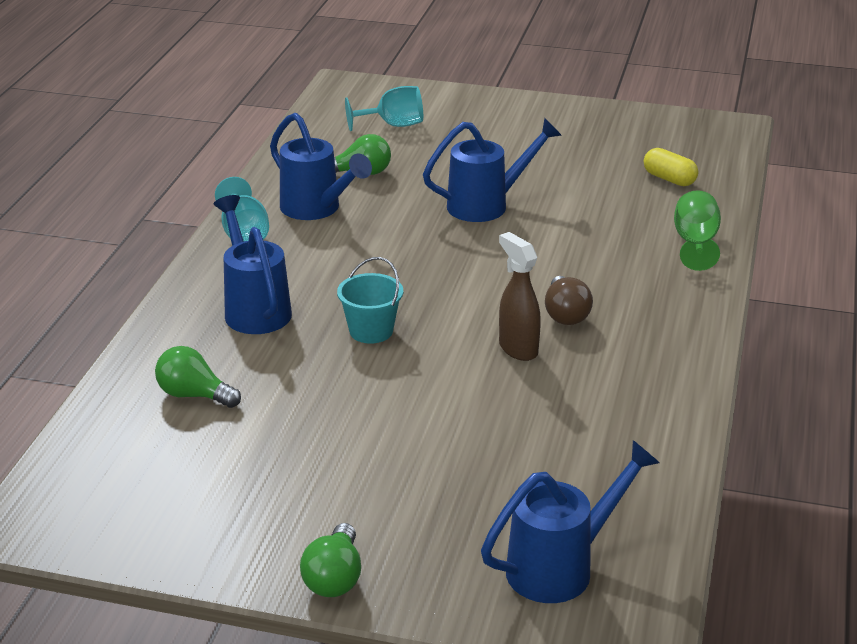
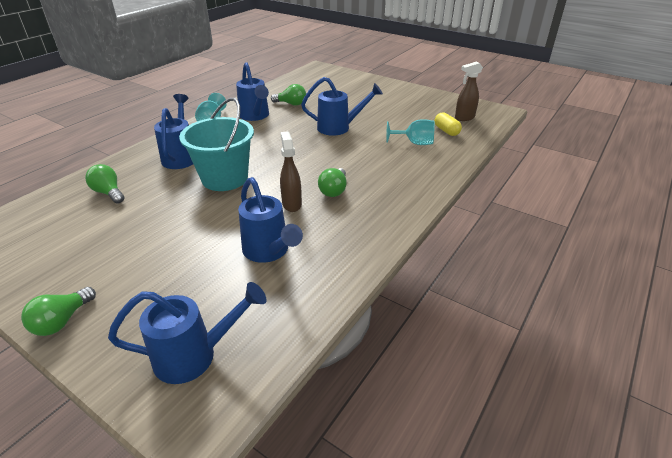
camera: 20 degrees right, 5 degrees up
(371, 331) = (225, 178): turquoise bucket -> turquoise bucket, size x1.86
(393, 125) = (325, 86): turquoise goblet -> turquoise goblet (414, 143)
(544, 423) = (269, 251): none -> blue watering can
(565, 314) = (334, 190): brown light bulb -> green light bulb
(682, 149) = (464, 118): none -> brown spray bottle
(695, 243) = (437, 166): green goblet -> none

